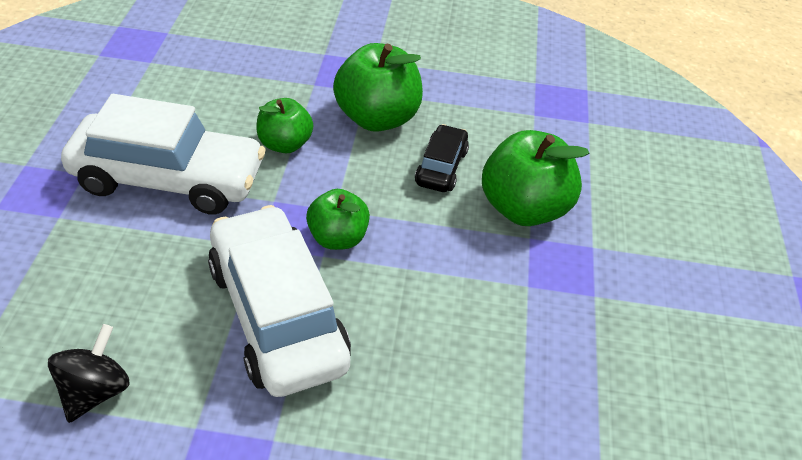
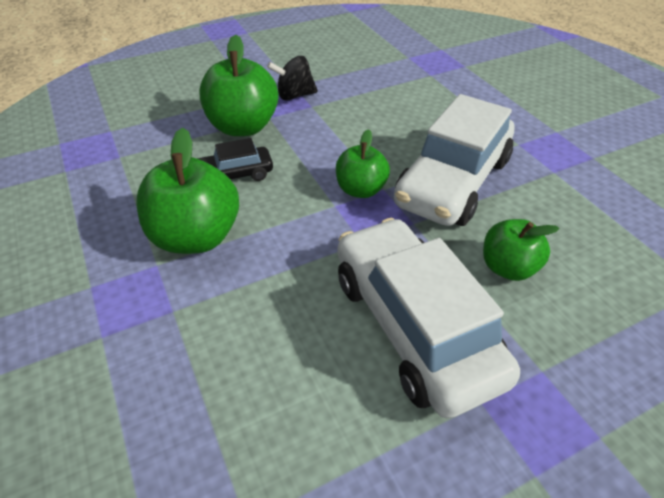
camera: 120 degrees left, 0 degrees up
(95, 391) = (601, 223): black spinning top -> black spinning top (294, 96)
(285, 144) = (288, 275): green apple -> green apple (507, 267)

